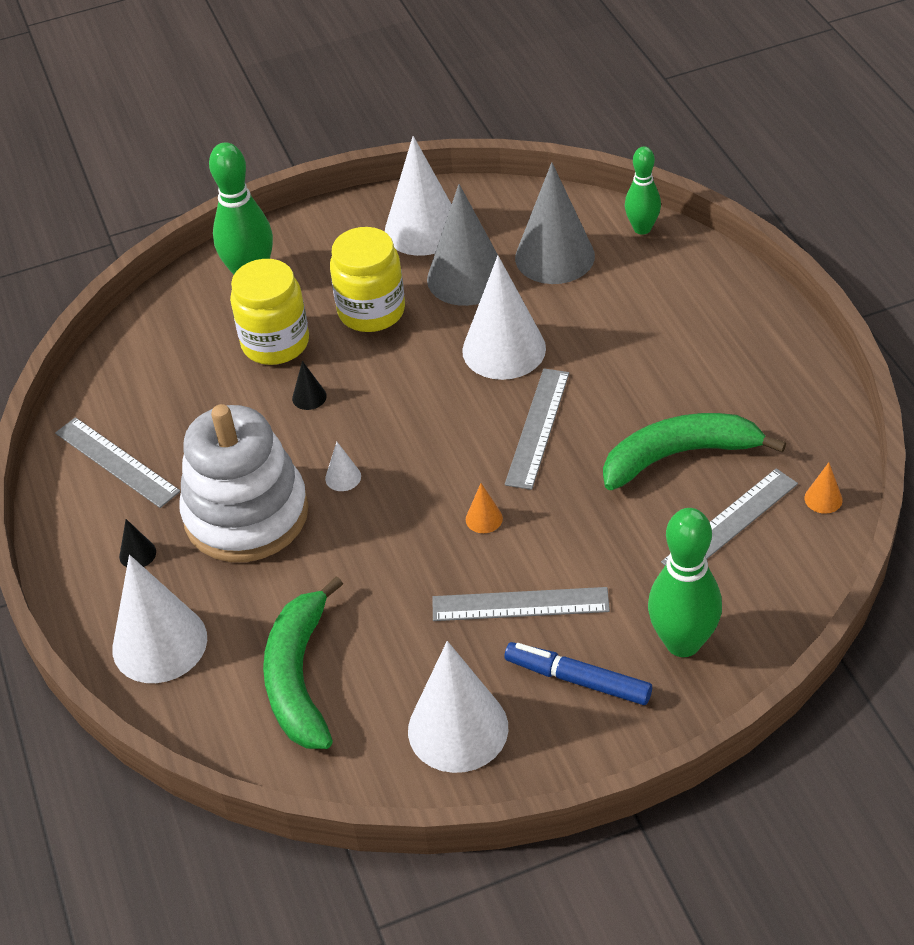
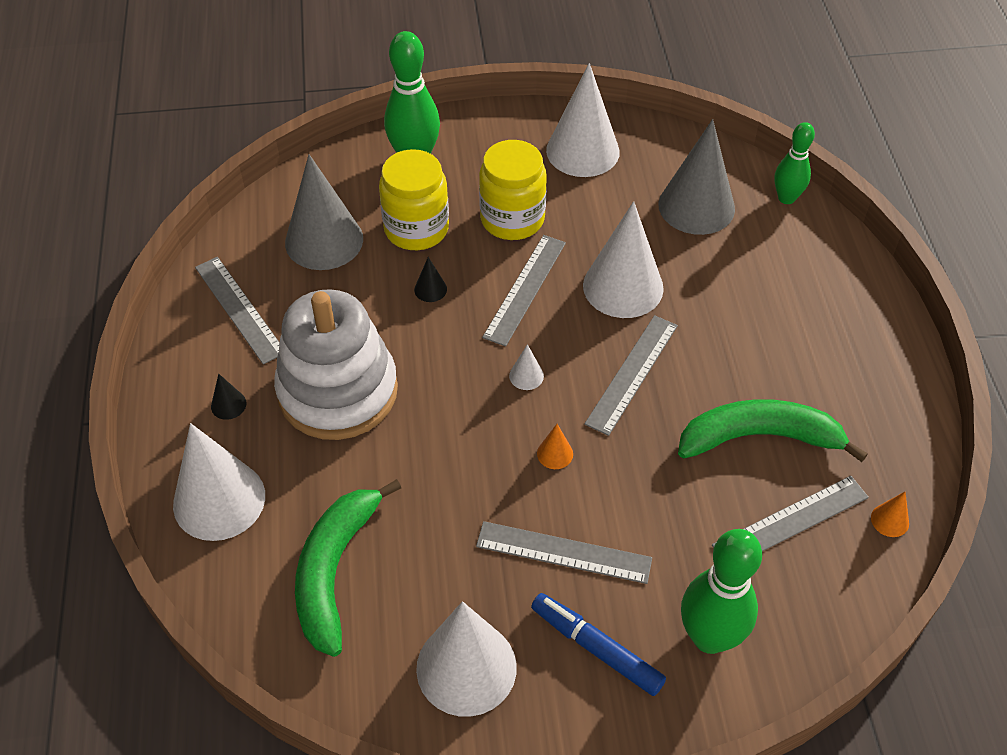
camera: 10 degrees right, 5 degrees up
(343, 477) = (437, 377): white cone -> white cone (526, 376)
(406, 374) = (525, 289): none -> grey ruler
(467, 278) = (609, 207): grey cone -> grey cone (324, 240)

